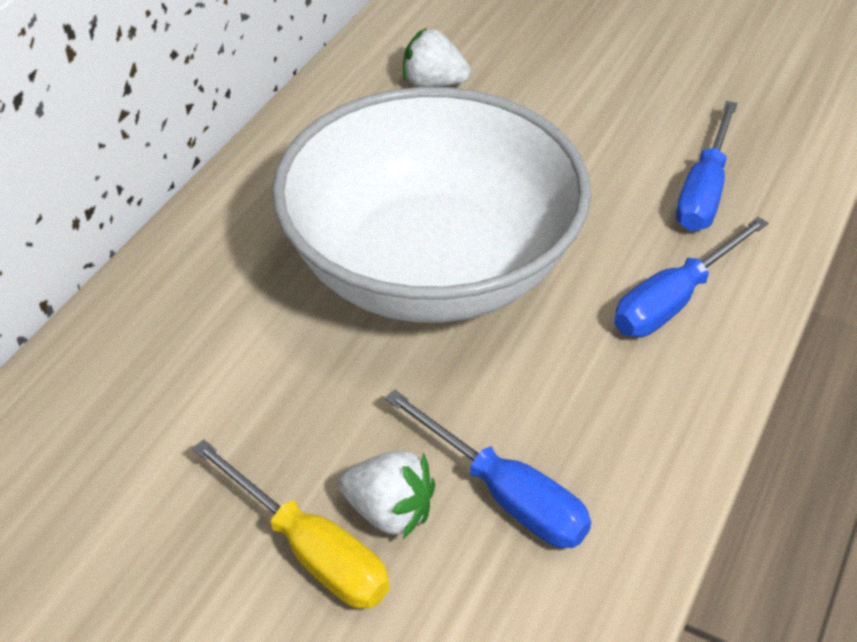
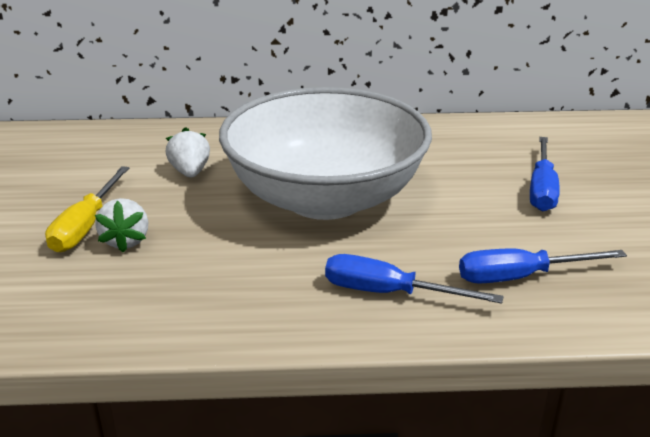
camera: 60 degrees right, 15 degrees down
(433, 83) = (491, 151): white strawberry -> white strawberry (190, 172)
(505, 495) = (162, 274): blue screwdriver -> blue screwdriver (541, 189)

